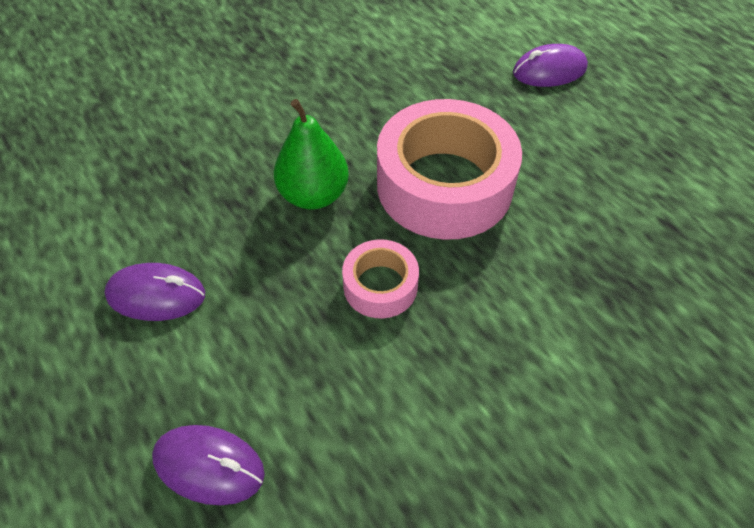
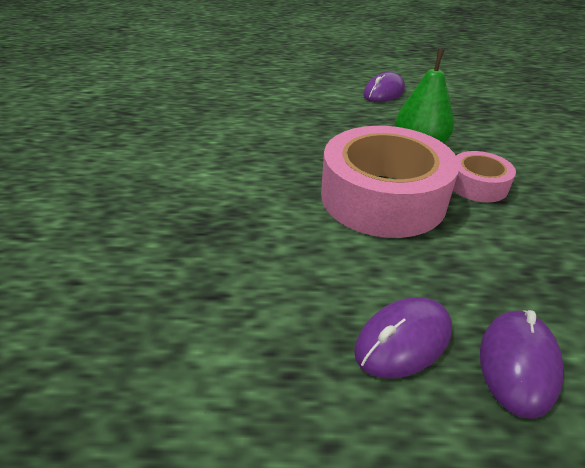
camera: 125 degrees right, 15 degrees down
(209, 466) = (282, 84): purple mouse -> purple mouse (403, 340)
(380, 286) = (322, 142): pink tape -> pink tape (477, 185)

